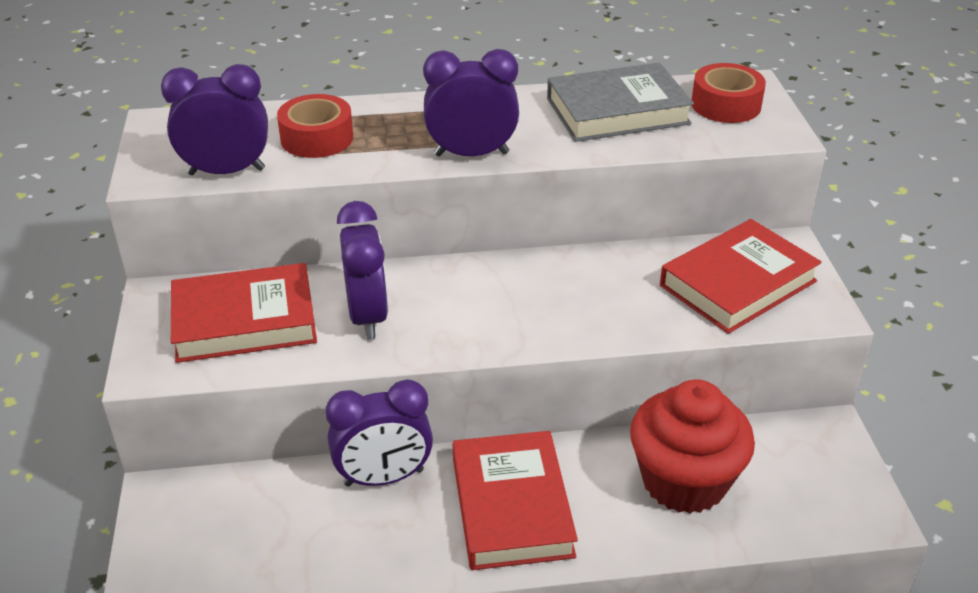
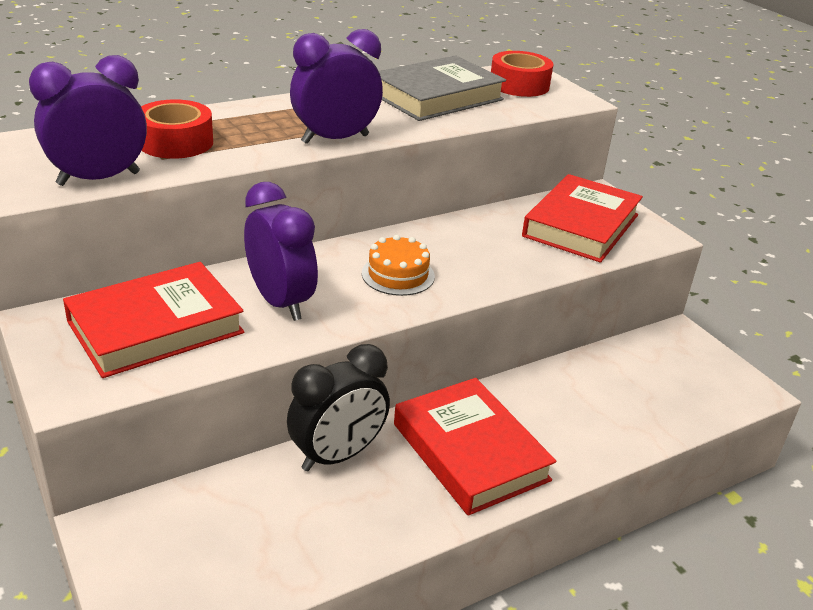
camera: 25 degrees left, 5 degrees down
(384, 477) = (337, 455): purple clock -> black clock
(498, 307) = (398, 275): none -> orange cake
(684, 481) = (598, 397): red cupcake -> none

